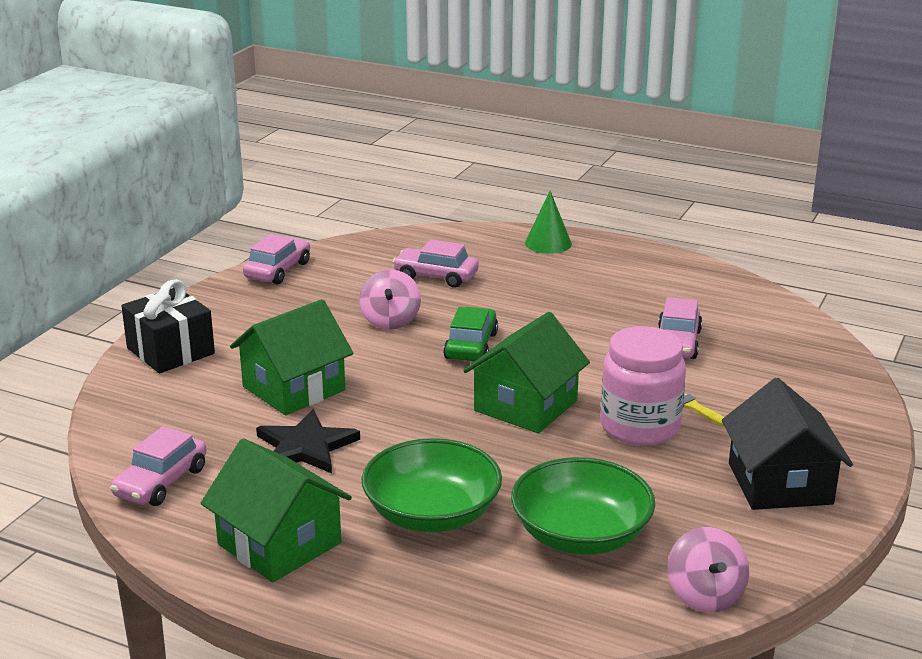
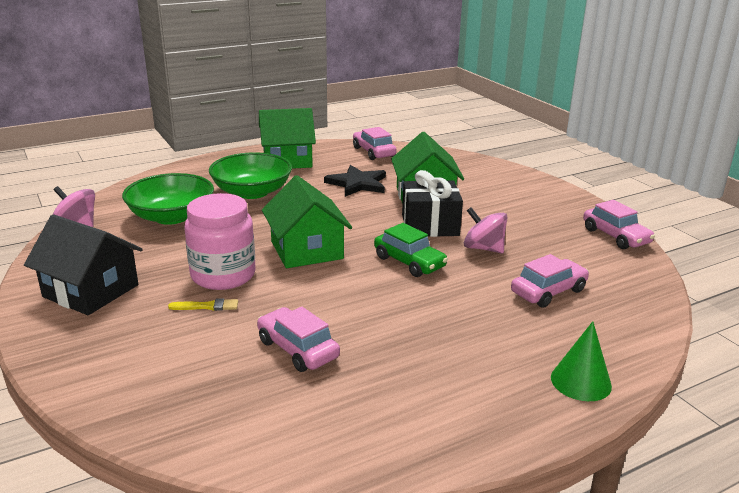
camera: 125 degrees right, 0 degrees up
(170, 351) = (513, 180): black gift -> black gift (430, 225)

